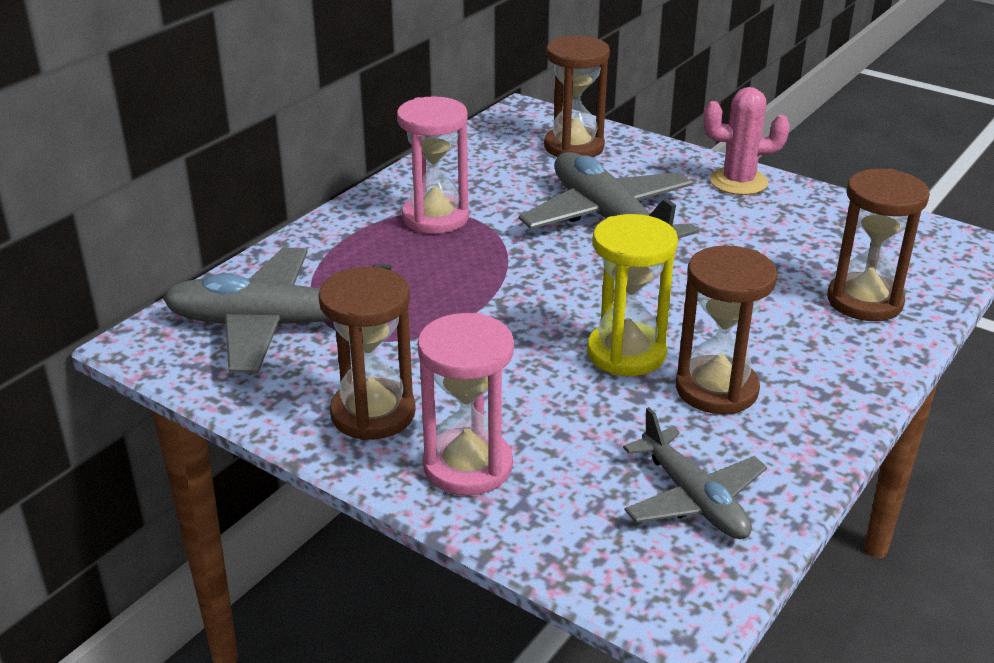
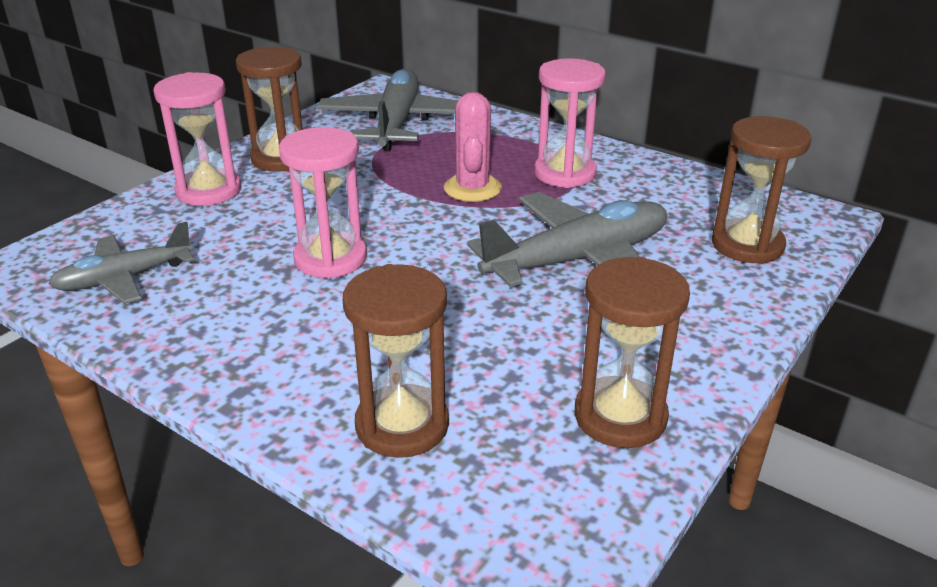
camera: 90 degrees right, 0 degrees up
(626, 353) = (330, 258): yellow hourglass -> pink hourglass
(716, 389) = (262, 302): brown hourglass -> brown hourglass (620, 416)
(738, 182) = (698, 358): pink cactus -> pink cactus (472, 188)

